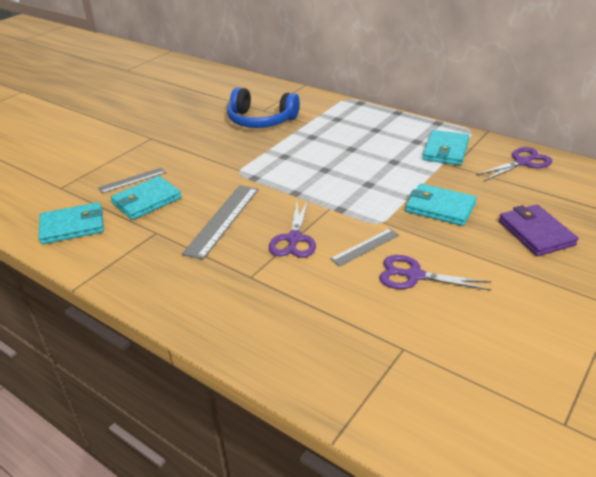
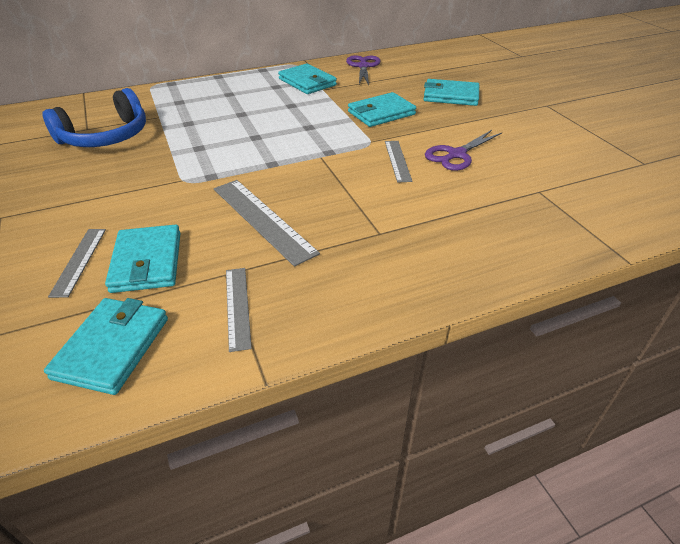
camera: 60 degrees left, 5 degrees up
(129, 251) = (238, 307): none -> grey ruler
(294, 239) = (346, 189): purple scissors -> none
(535, 233) = (450, 96): purple wallet -> turquoise wallet

